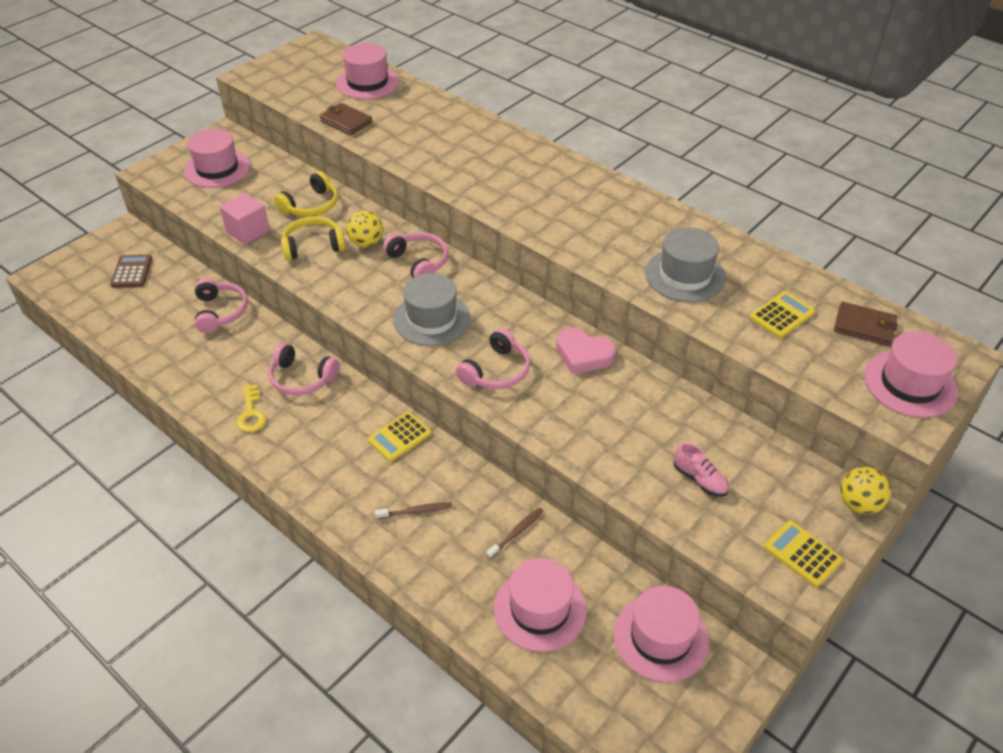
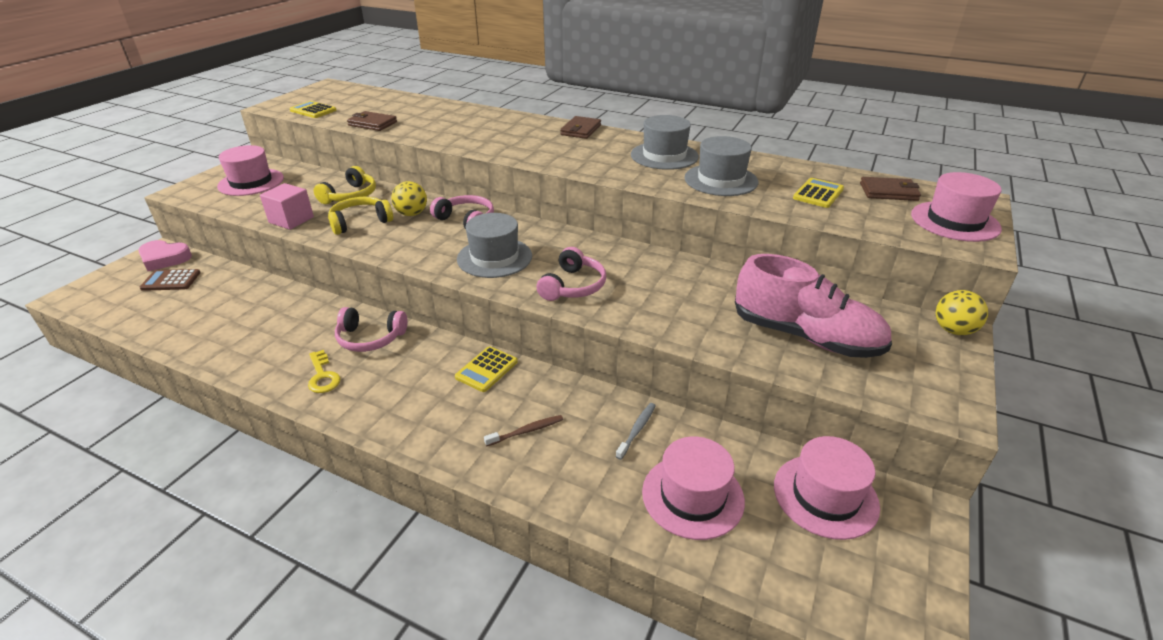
camera: 15 degrees left, 10 degrees down
(132, 272) = (171, 280): brown calculator -> brown calculator turned 75 degrees counterclockwise
(220, 312) = (272, 298): pink headphones -> none
(367, 82) = (384, 101): pink hat -> none
(516, 533) = (637, 430): brown toothbrush -> grey toothbrush
(566, 167) = (580, 130): none -> brown wallet
(583, 355) = (647, 263): pink heart -> pink heart (164, 259)
(641, 225) = (664, 156): none -> grey hat
(700, 480) = (806, 337): pink shoe -> pink shoe, size x2.37
(802, 554) = (935, 378): yellow calculator -> yellow calculator (313, 110)

